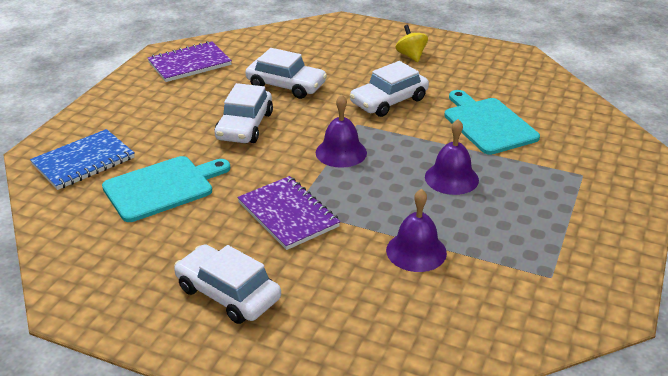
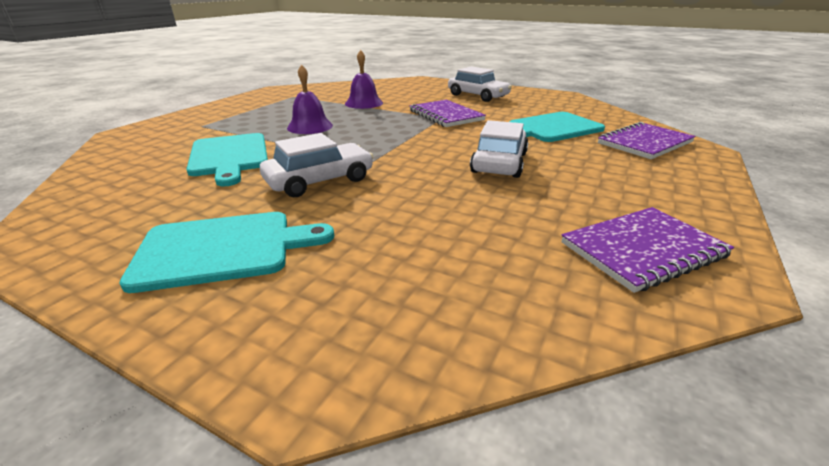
camera: 175 degrees left, 5 degrees down
(83, 161) = (645, 143): blue notebook -> purple notebook
(286, 85) = (456, 205): white car -> none
(341, 152) = (397, 142): purple bell -> none
(411, 56) = (223, 249): yellow spinning top -> turquoise cutting board

